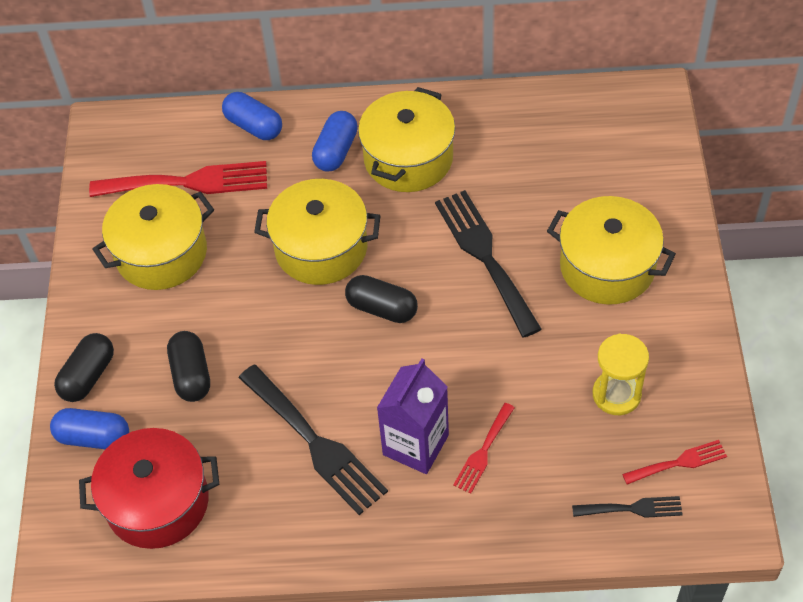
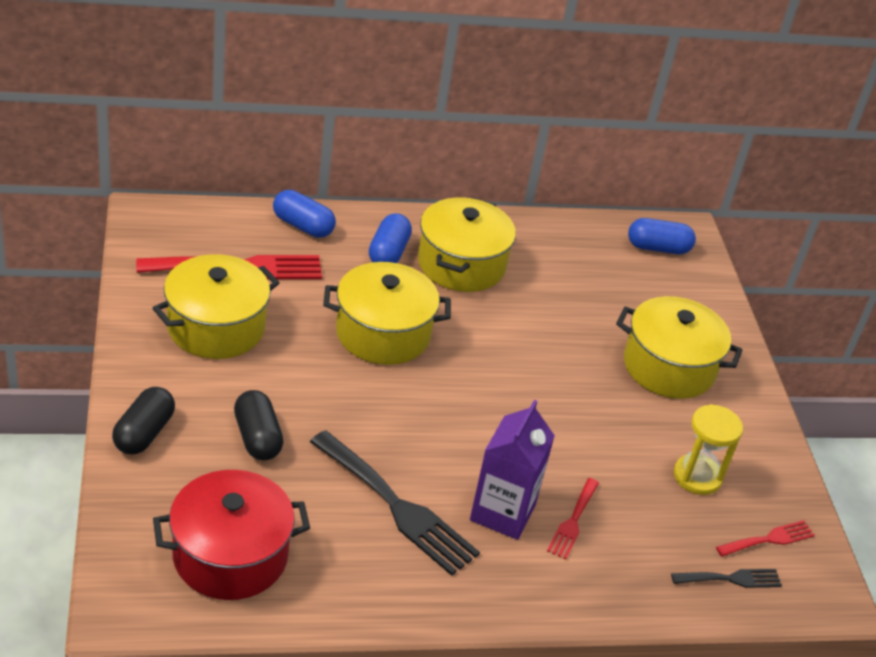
camera: 15 degrees left, 15 degrees down
(93, 437) = (154, 491): blue capsule -> blue capsule (658, 248)
(382, 308) = (451, 389): black capsule -> none
(485, 256) = (548, 351): black fork -> none

